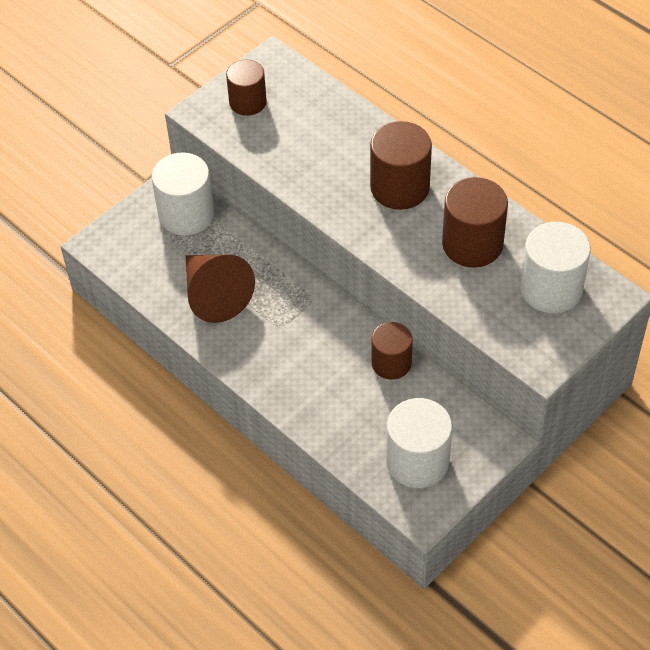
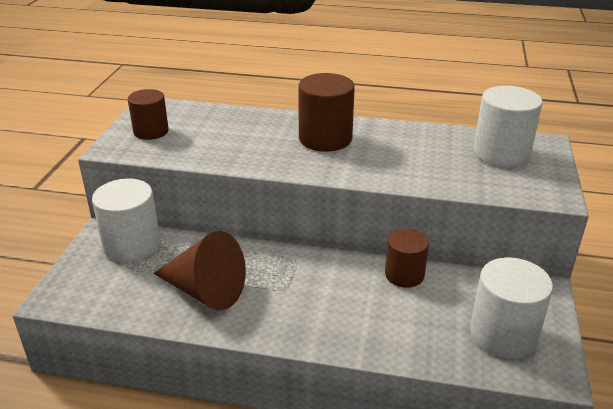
camera: 35 degrees left, 20 degrees down
(472, 244) = (416, 150): brown cylinder -> none

